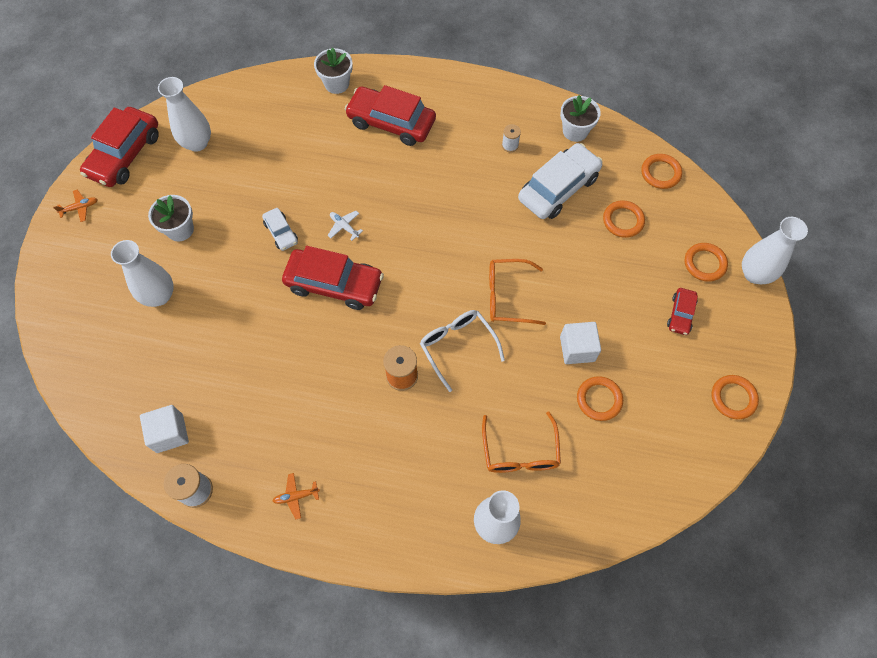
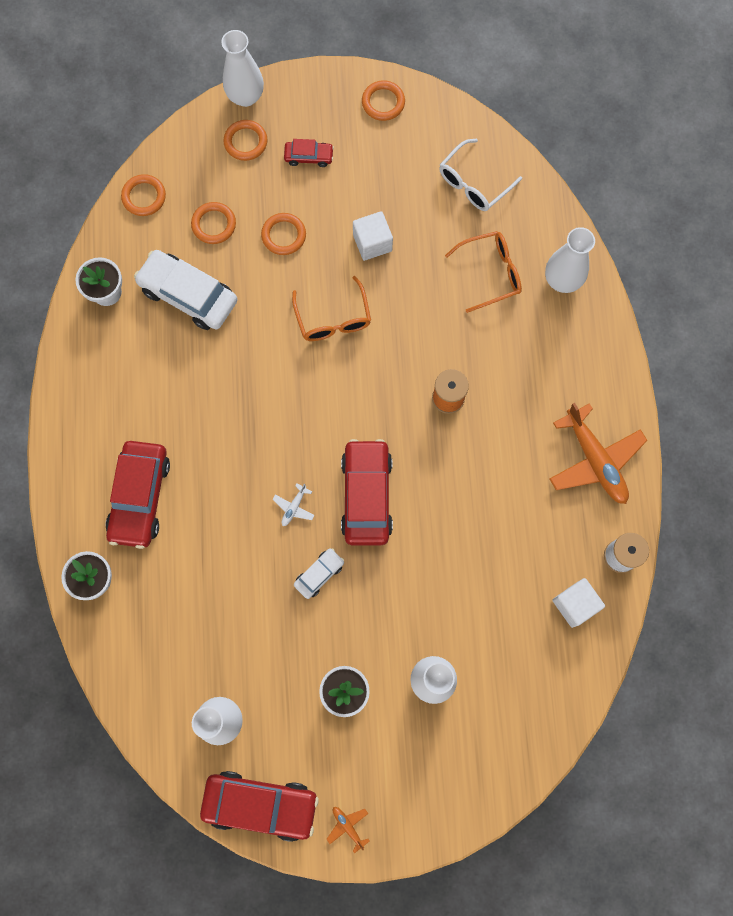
camera: 105 degrees left, 10 degrees up
(296, 496) = (595, 460): orange plane -> orange plane, size x2.37
(457, 346) = (401, 353): white glasses -> white glasses (473, 183)
(510, 145) = (142, 357): white spool -> none
(599, 399) = (418, 215): orange ring -> orange ring (283, 235)

